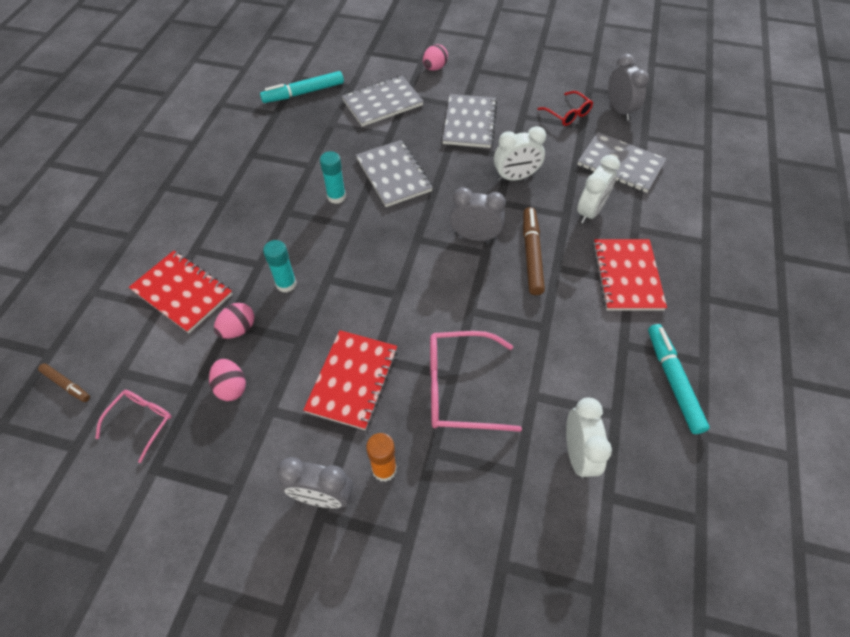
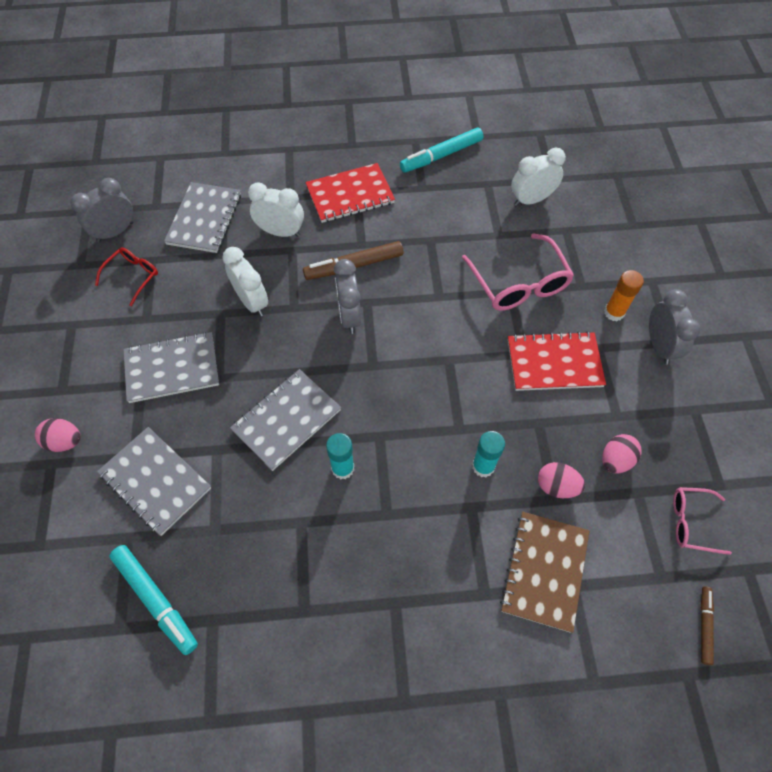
camera: 110 degrees left, 5 degrees up
(182, 292) = (544, 571): red notebook -> brown notebook

